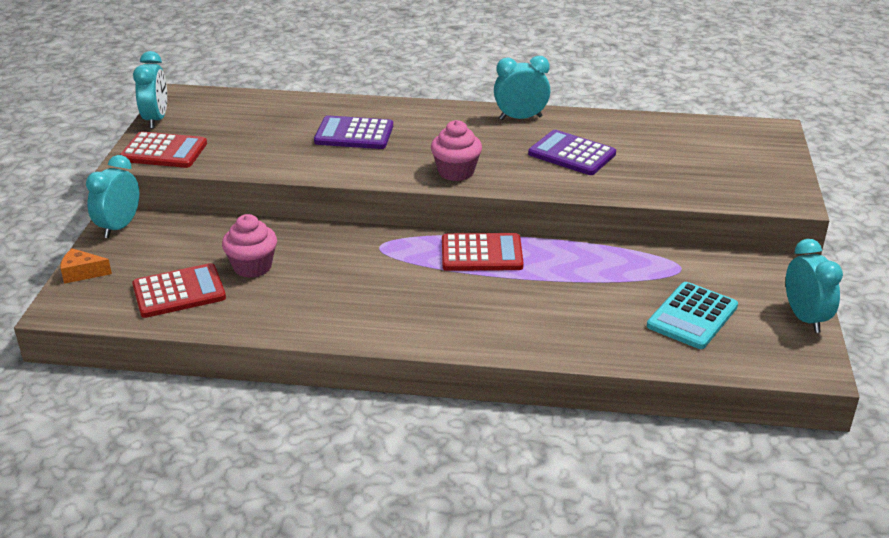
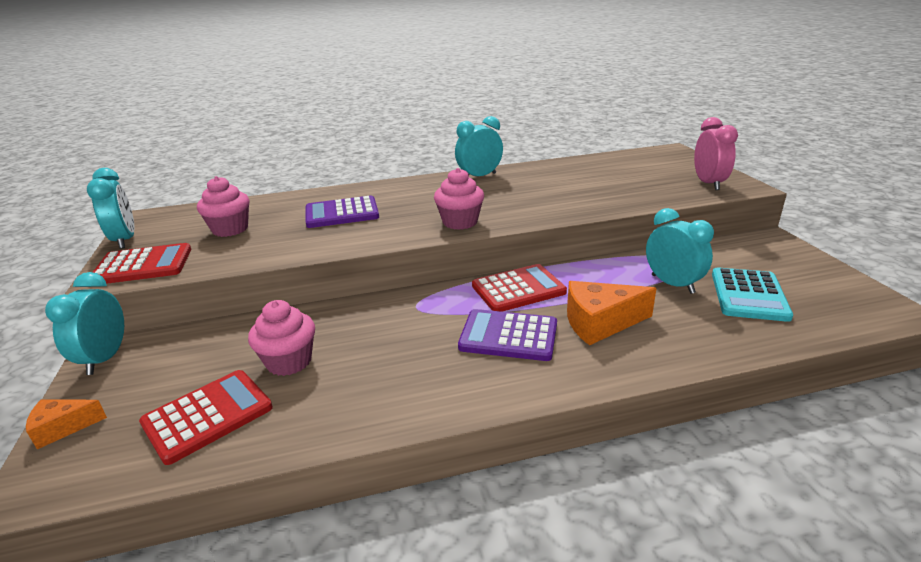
camera: 20 degrees left, 5 degrees down
(247, 129) = (230, 229): none -> pink cupcake
(526, 304) = (600, 323): none -> orange cheese
(571, 154) = (545, 191): purple calculator -> purple calculator (508, 336)
(757, 187) = (708, 183): none -> pink clock
(805, 318) = (831, 273): turquoise clock -> turquoise clock (672, 284)

